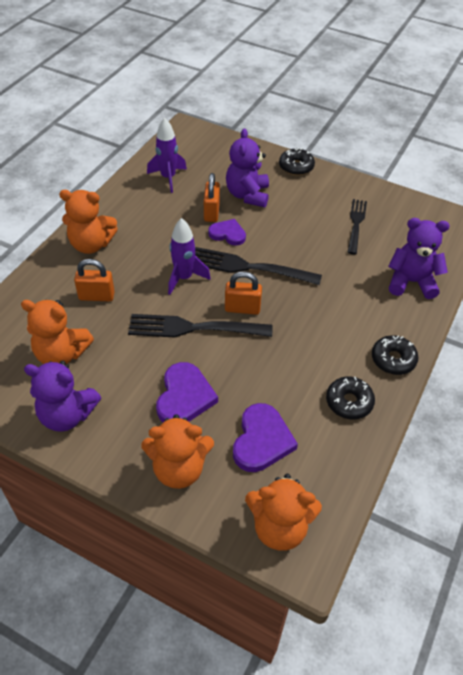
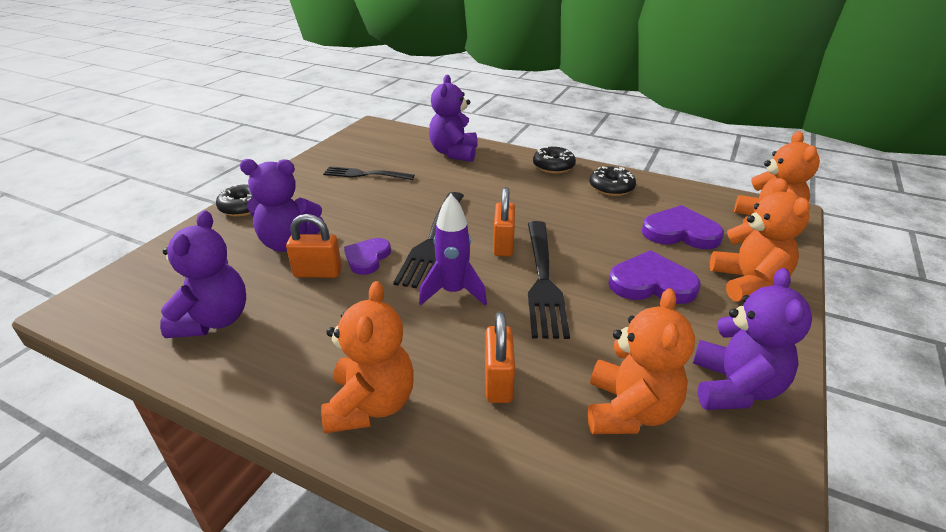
camera: 90 degrees left, 15 degrees down
(168, 178) = (214, 320): purple rocket -> purple teddy bear

